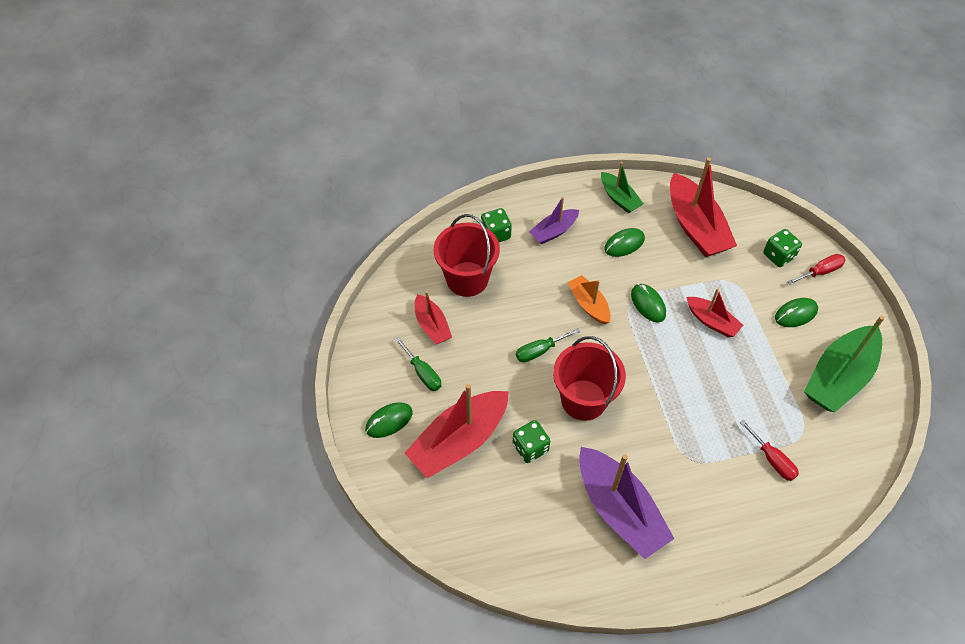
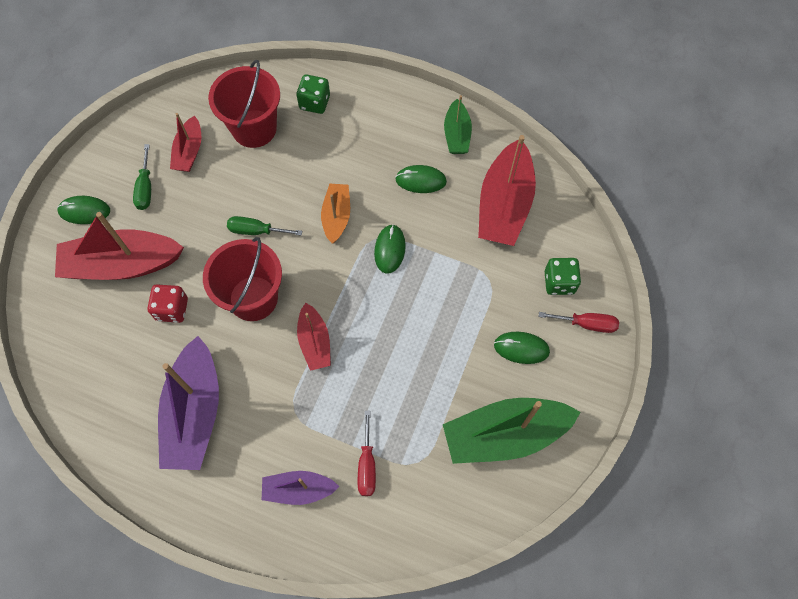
camera: 35 degrees right, 10 degrees up
(530, 447) = (172, 309): green dice -> red dice
(554, 231) = (368, 130): purple boat -> purple boat (299, 489)
(712, 321) = (433, 303): red boat -> red boat (315, 342)

